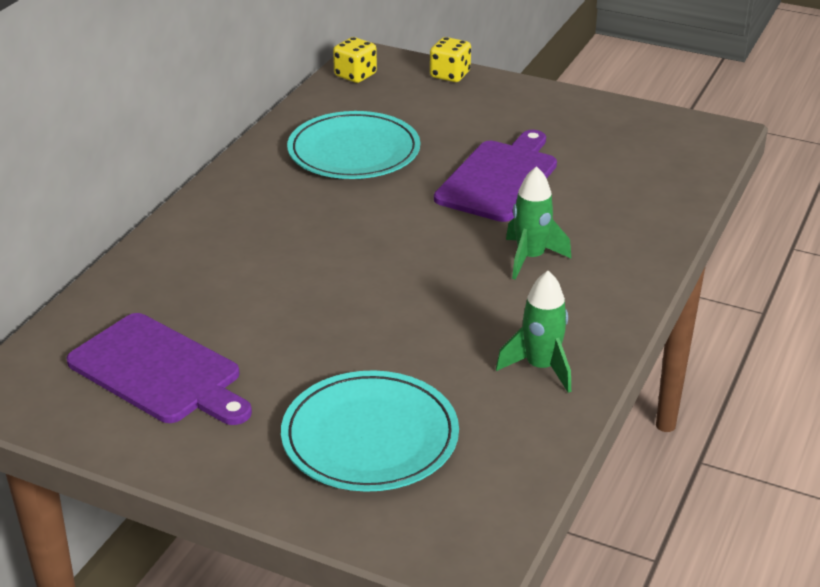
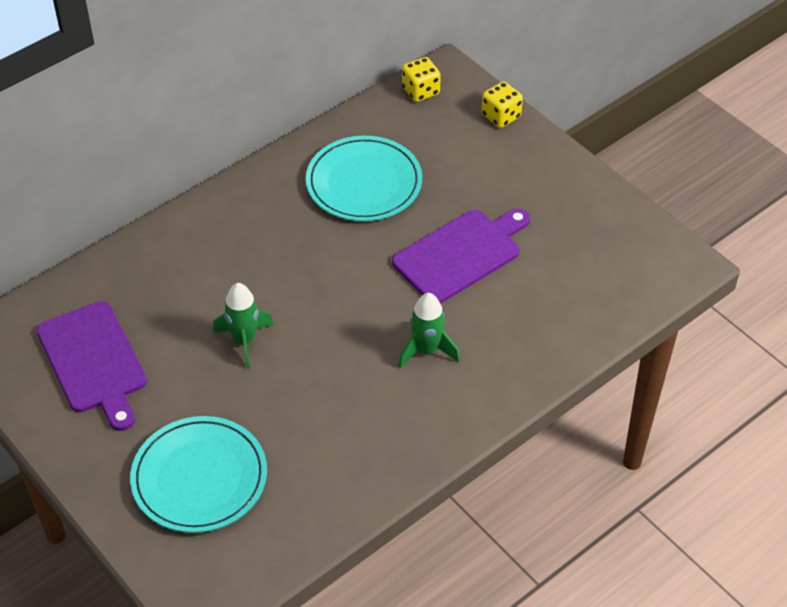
camera: 25 degrees right, 15 degrees up
(540, 367) = (360, 462): green rocket -> green rocket (244, 340)

